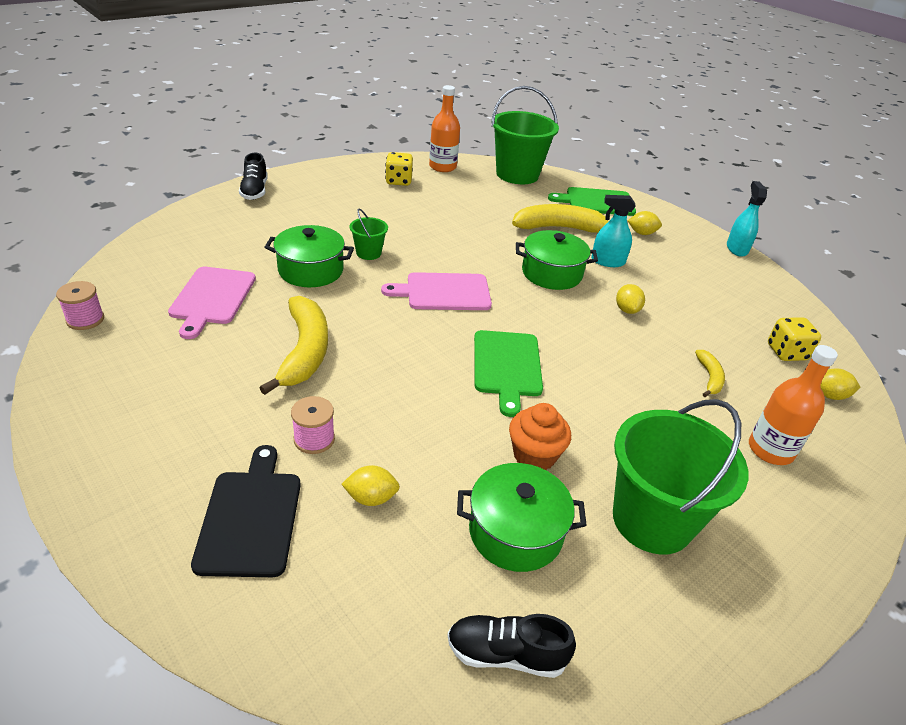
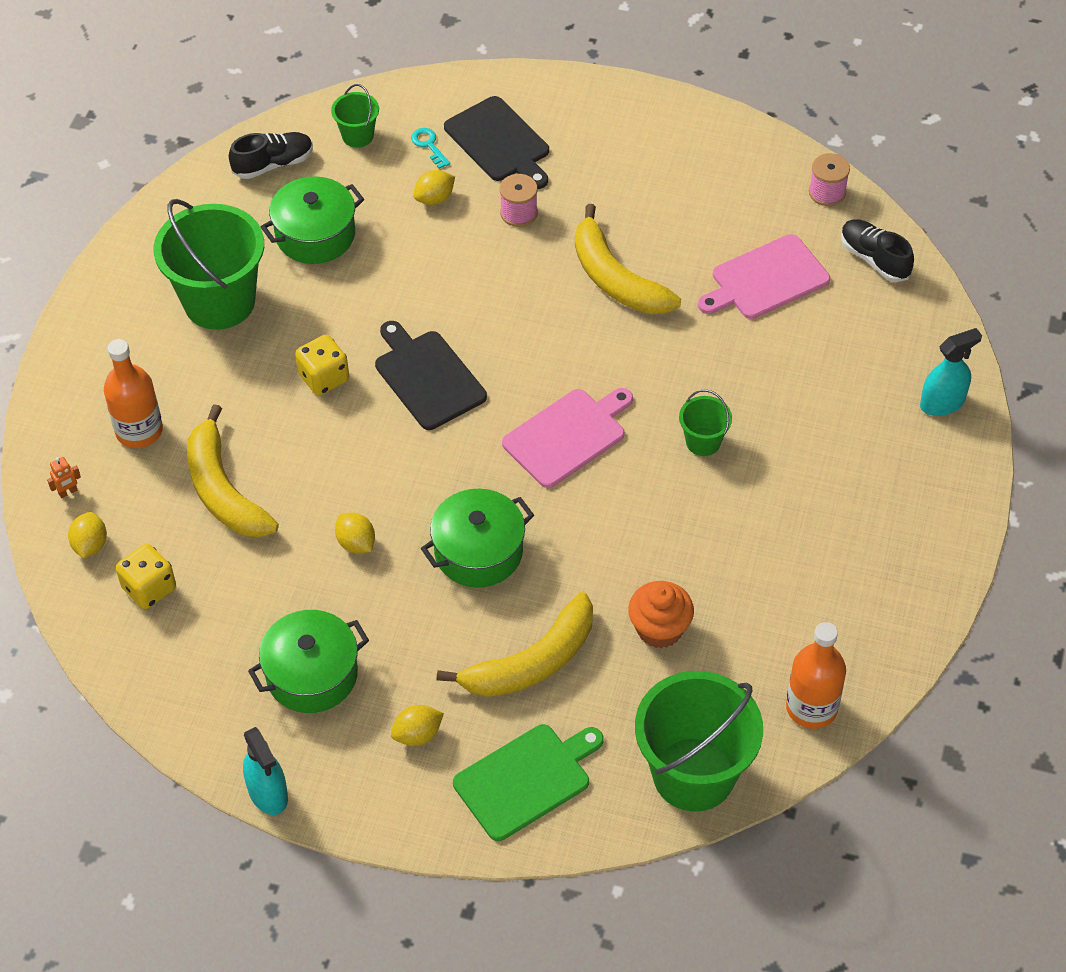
camera: 150 degrees right, 15 degrees up
(212, 298) = (766, 279): pink cutting board -> pink cutting board turned 90 degrees counterclockwise
(255, 191) = (954, 458): black shoe -> black shoe (874, 259)
(311, 270) = (727, 374): green pot -> green pot (312, 674)
(319, 561) = (429, 145): none -> turquoise key
(380, 628) = (357, 136): none -> green bucket
(398, 181) = (826, 617): yellow dice -> yellow dice (324, 378)
(507, 366) = (427, 377): green cutting board -> black cutting board
(534, 455) = (341, 301): orange cupcake -> orange cupcake (659, 629)
(607, 261) = (427, 627): turquoise spray bottle -> turquoise spray bottle (942, 403)
(709, 377) = (224, 490): yellow banana -> yellow banana, size x2.00
(829, 395) = (90, 545): yellow lemon -> yellow lemon turned 60 degrees counterclockwise
(845, 437) = (68, 492): none -> orange robot

